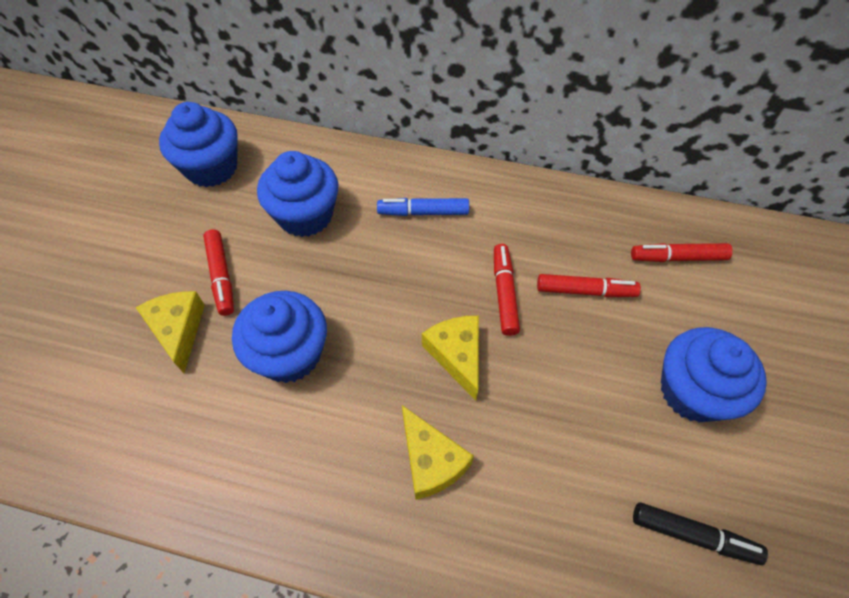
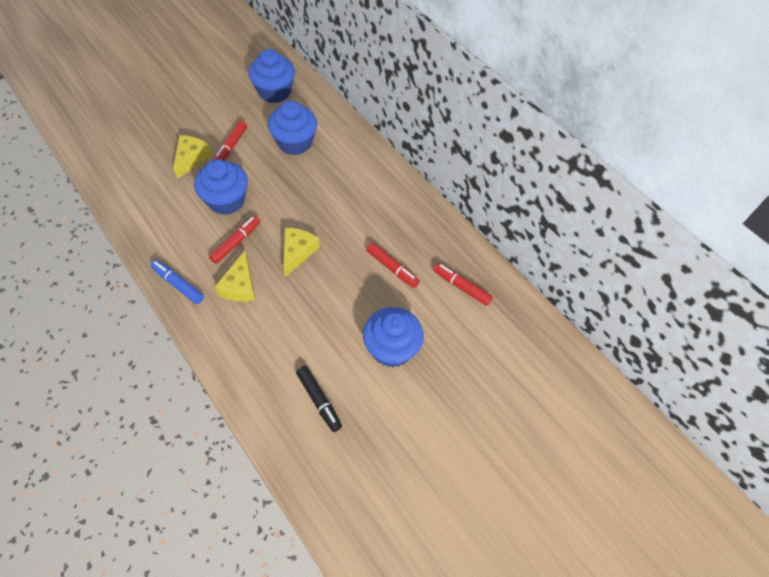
camera: 35 degrees right, 0 degrees up
(423, 212) = (353, 177): blue marker -> blue marker (178, 284)
(504, 293) = (350, 241): red marker -> red marker (236, 242)

